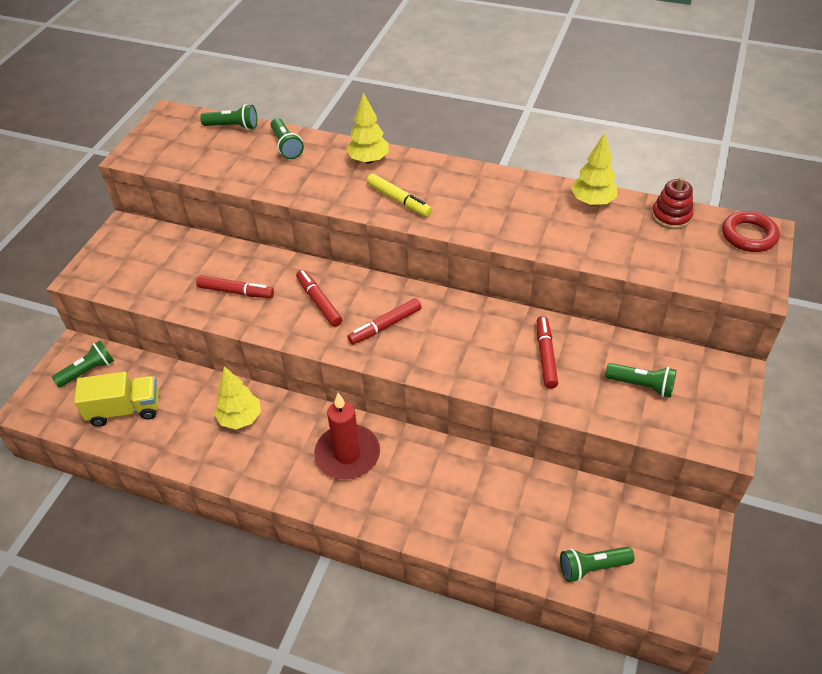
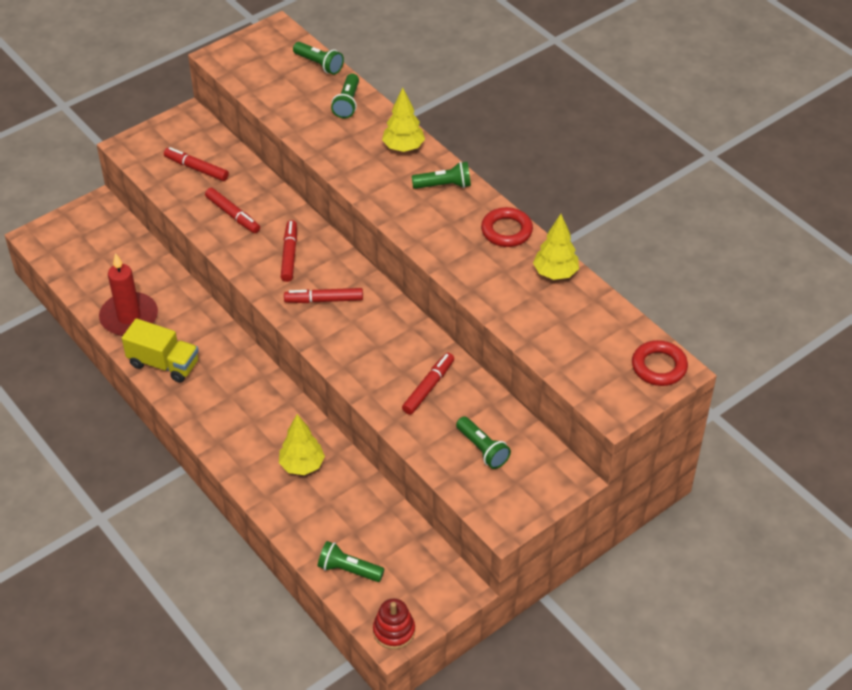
camera: 30 degrees right, 0 degrees up
(88, 371) = (97, 228): green flashlight -> green flashlight (444, 185)
(125, 409) = (103, 273): yellow truck -> yellow truck (164, 363)
(167, 267) = (196, 168): none -> red marker
(240, 418) = (181, 323): yellow tree -> yellow tree (302, 465)
(347, 454) = (238, 392): red candle -> red candle (129, 317)
(398, 200) = (395, 195): yellow marker -> none
(519, 187) = (506, 231): none -> red ring
(671, 216) = (609, 318): red stacking toy -> red stacking toy (394, 631)

